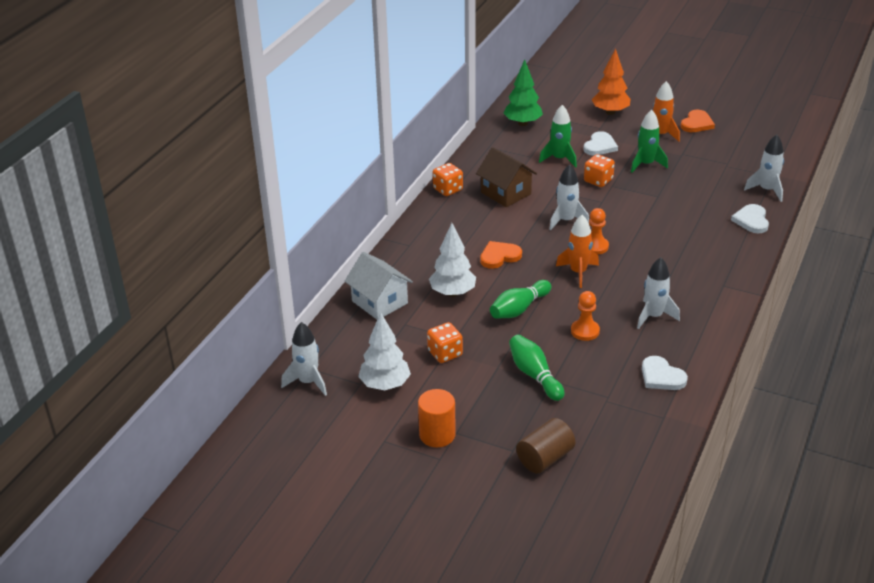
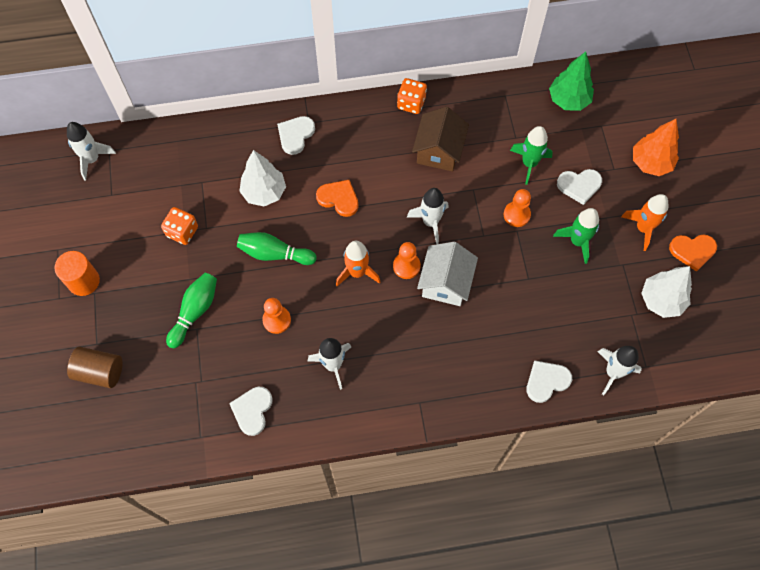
camera: 55 degrees right, 30 degrees up
(379, 302) = (217, 148): white house -> white house (445, 283)
(385, 385) = (119, 212): white tree -> white tree (661, 300)
(414, 256) = (295, 135): none -> white heart
(598, 180) = (516, 215): orange dice -> orange pawn

